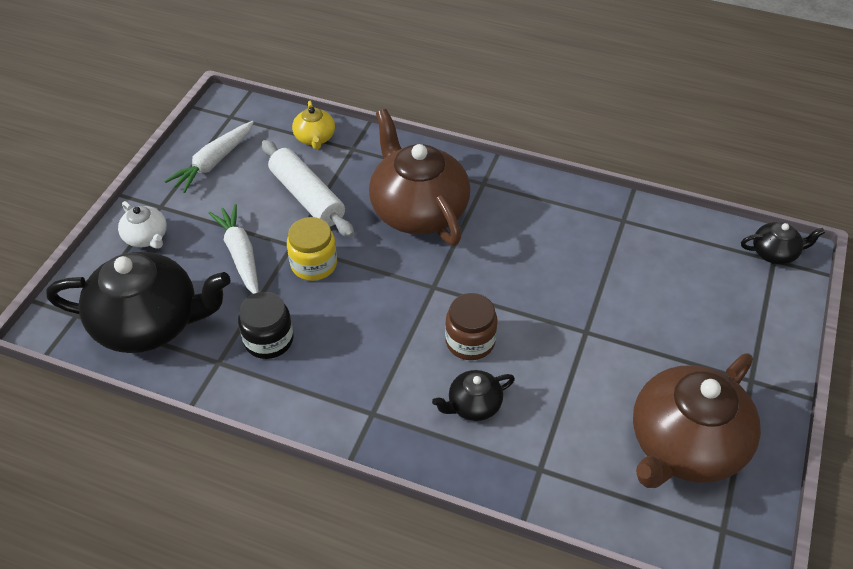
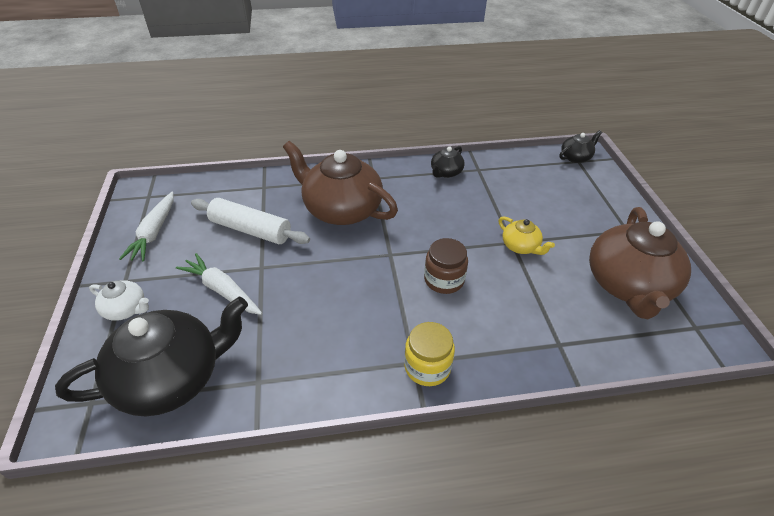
camera: 30 degrees left, 5 degrees down
(269, 340) = (290, 345): black jar -> none
(314, 264) = (289, 274): yellow jar -> yellow jar (427, 367)
(315, 138) = (229, 189): yellow teapot -> yellow teapot (521, 246)
(473, 405) = (480, 322): black teapot -> black teapot (446, 172)

